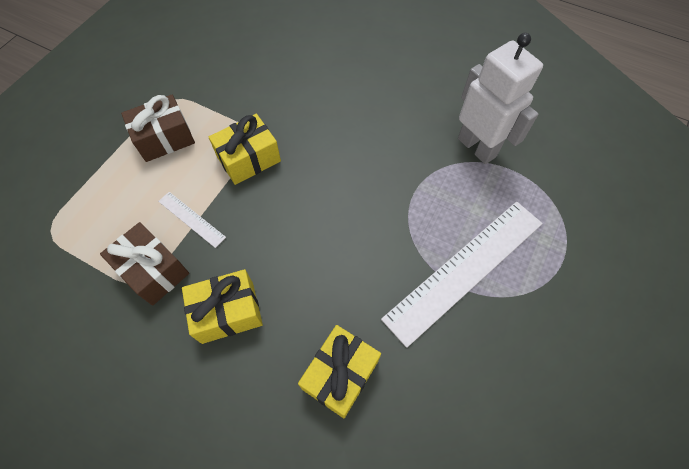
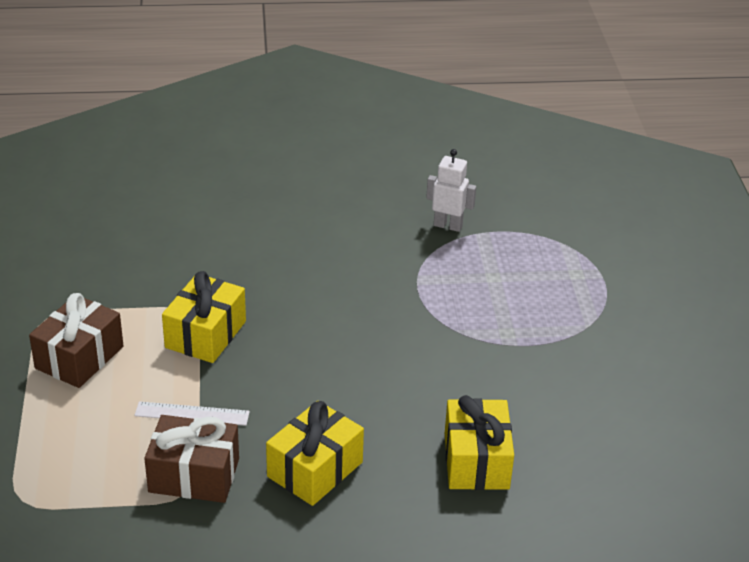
camera: 35 degrees left, 25 degrees down
(465, 269) = (522, 329): white ruler -> none
(477, 147) = (448, 226): white robot -> white robot, size x0.55

